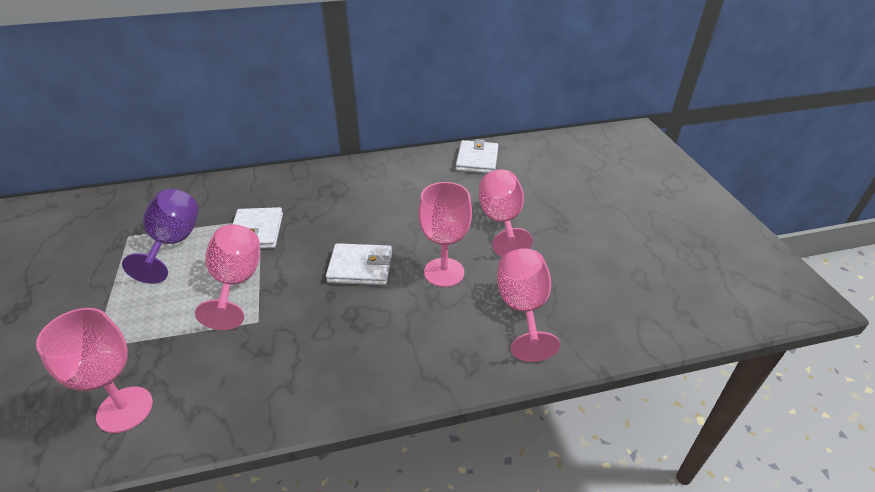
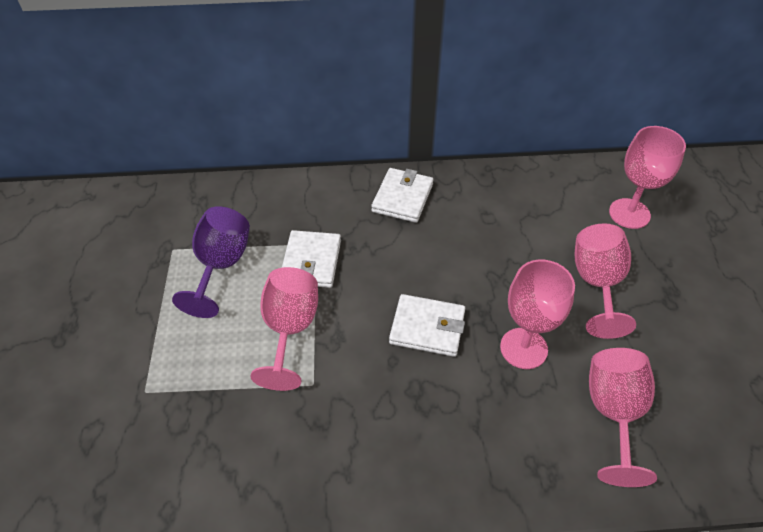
camera: 10 degrees right, 10 degrees up
(125, 409) = (179, 474): pink goblet -> pink goblet (629, 213)
(477, 160) = (573, 187): white wallet -> white wallet (402, 198)

